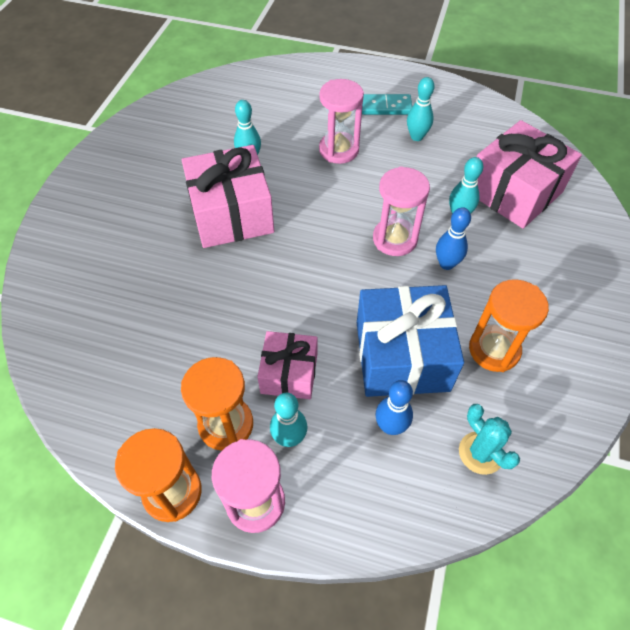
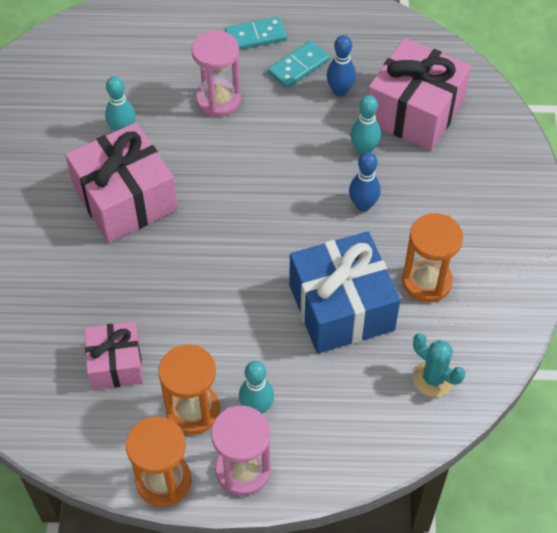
camera: 15 degrees left, 0 degrees up
(289, 373) = (238, 349): pink gift -> pink gift (115, 364)
(390, 426) = (347, 375): blue bowling pin -> blue bowling pin (340, 91)
(395, 239) = (305, 190): pink hourglass -> none
(416, 137) = (298, 67): turquoise bowling pin -> turquoise domino

